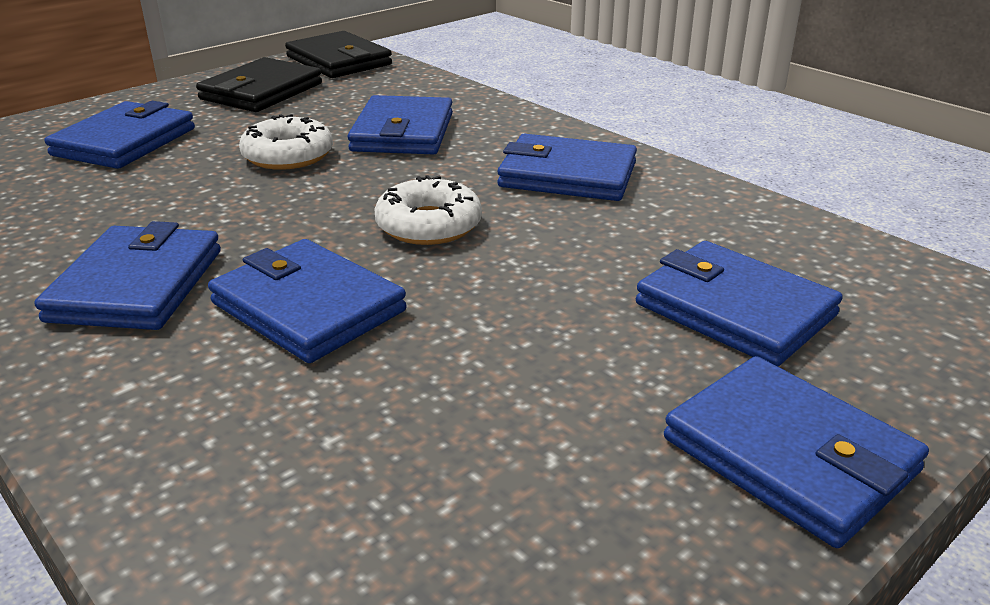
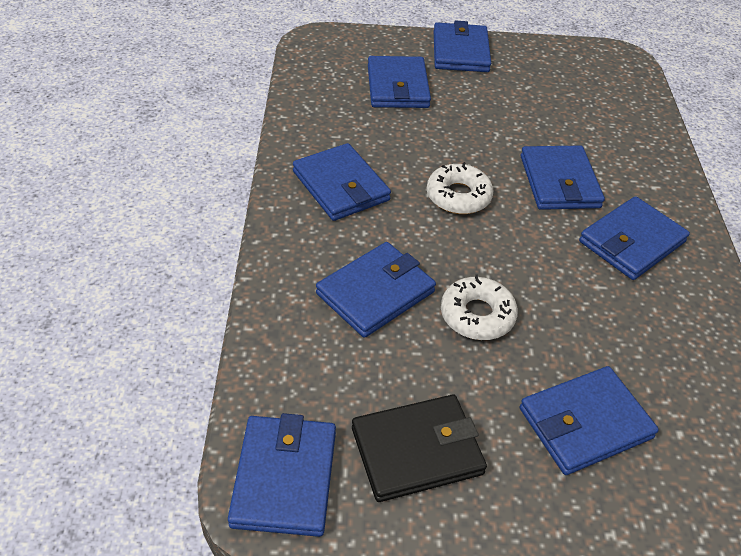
camera: 140 degrees left, 15 degrees up
(339, 61) = (284, 478): black wallet -> blue wallet

